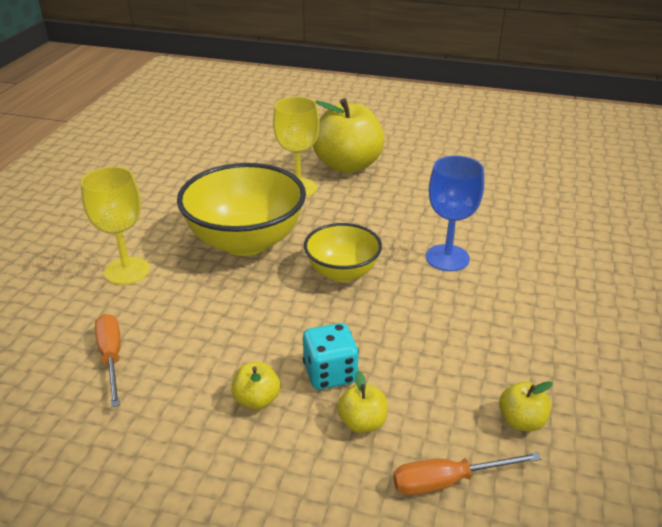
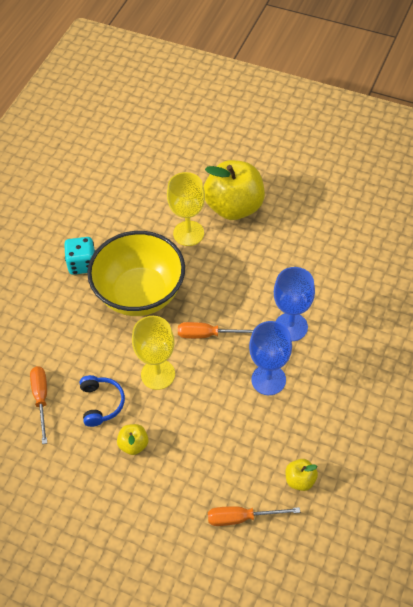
camera: 10 degrees right, 20 degrees up
(127, 271) = (51, 317): yellow goblet -> yellow goblet (158, 374)
(203, 355) = (101, 403): none -> blue headphones
(330, 373) = (184, 428): turquoise dice -> turquoise dice (82, 264)
(342, 272) = (208, 334): yellow bowl -> orange screwdriver
(362, 423) = (198, 470): yellow apple -> none
(435, 311) = (268, 380): none -> blue goblet

